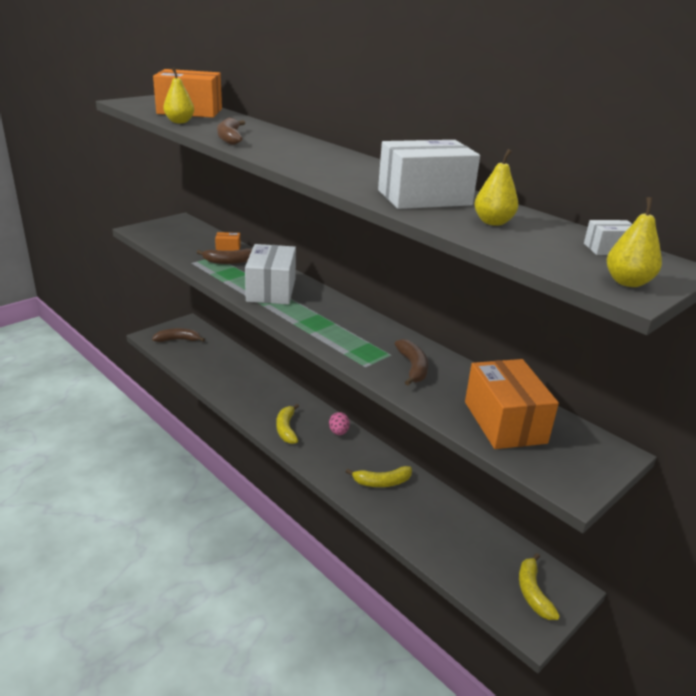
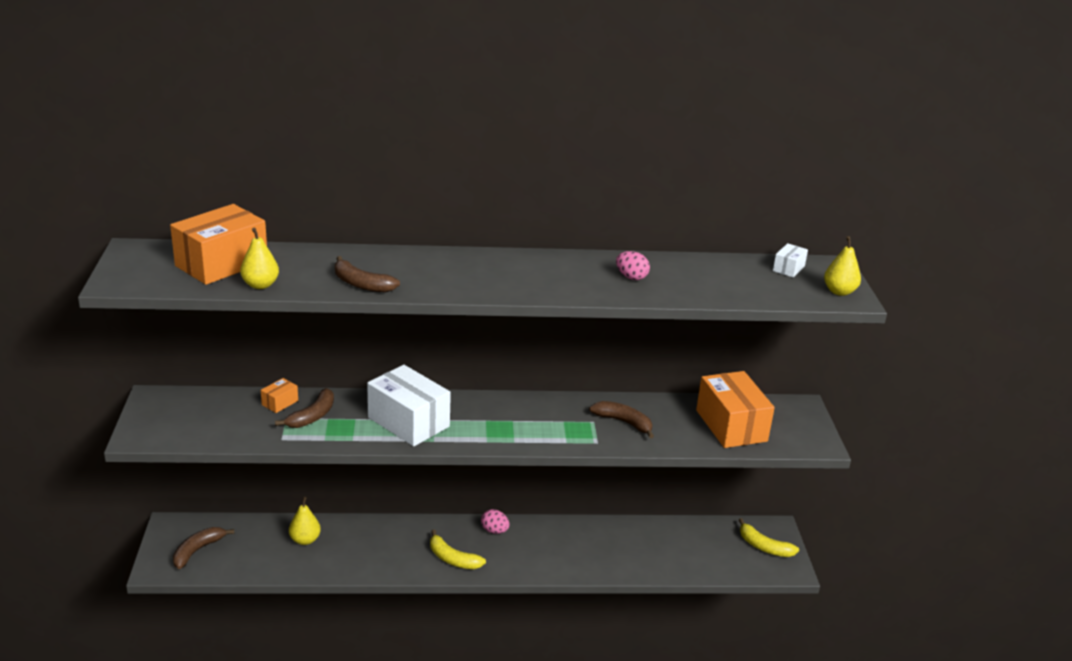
camera: 50 degrees left, 0 degrees up
(382, 482) = (584, 546): yellow banana -> none
(424, 198) = (631, 277): white box -> pink egg
(493, 222) = (706, 279): yellow pear -> yellow pear (305, 540)
(504, 422) = (731, 425): orange box -> orange box turned 45 degrees clockwise

